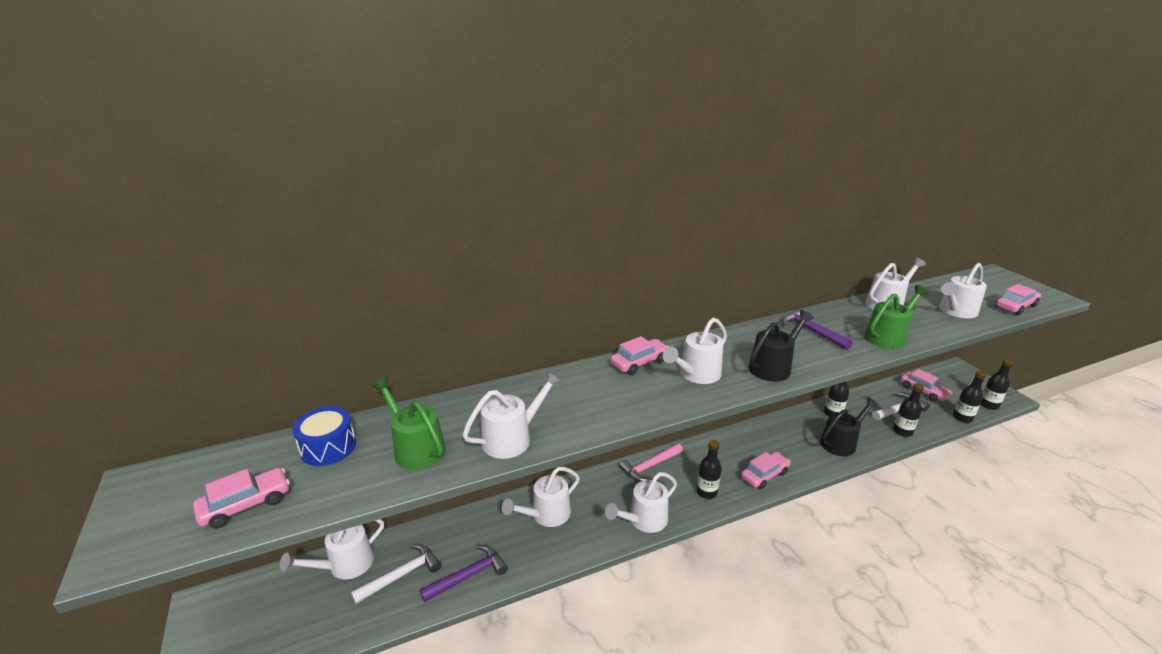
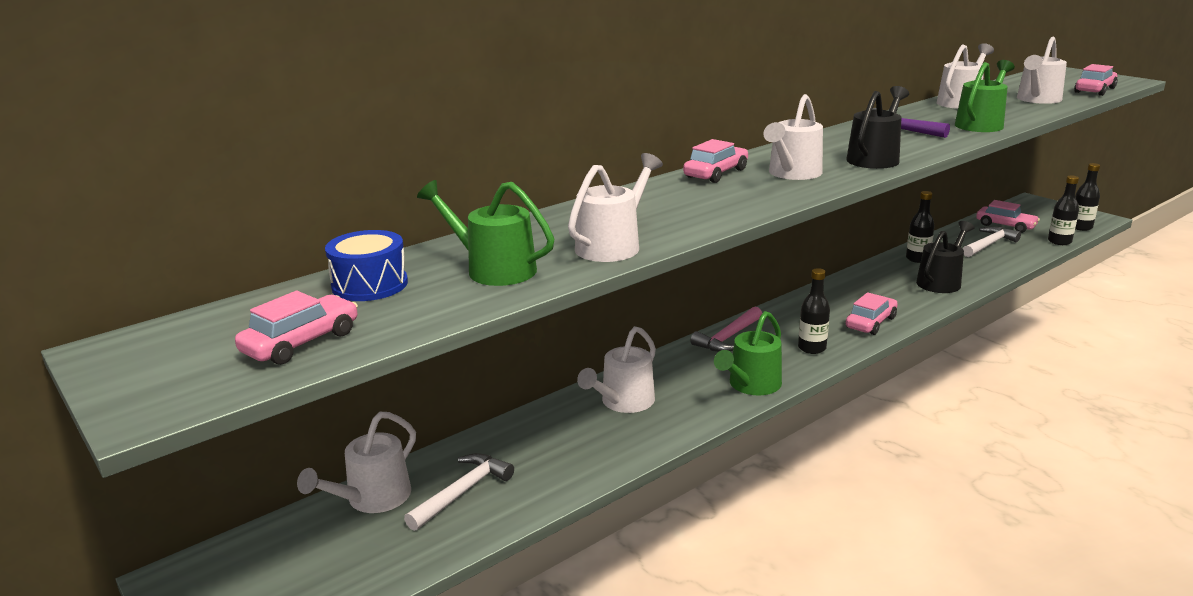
camera: 15 degrees left, 5 degrees down
(469, 575) = (557, 475): purple hammer -> none
(643, 520) = (751, 385): white watering can -> green watering can
(902, 431) = (1002, 262): black bottle -> none

